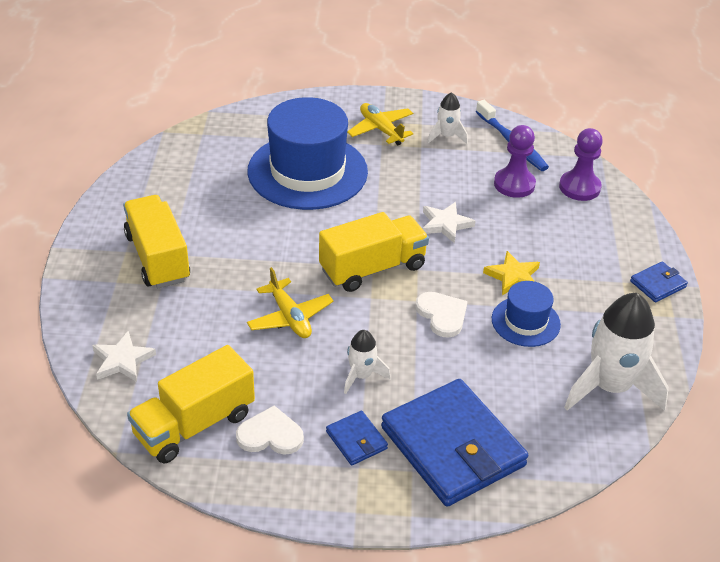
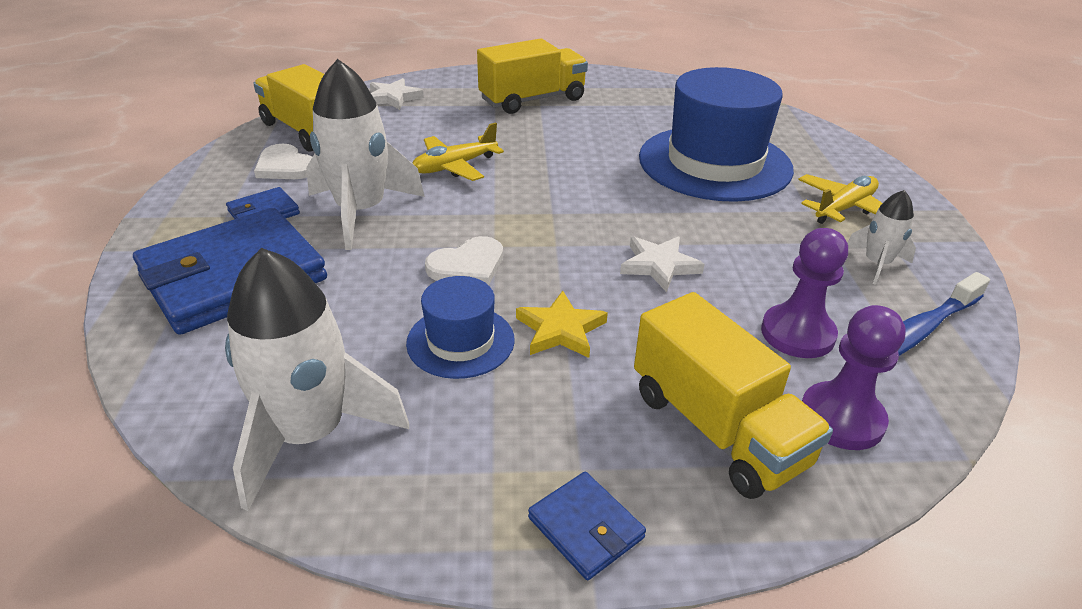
camera: 85 degrees right, 5 degrees down
(270, 435) = (285, 166): white heart -> white heart turned 135 degrees clockwise
(361, 375) = (361, 212): white rocket -> white rocket, size x1.98
(372, 268) = (548, 212): yellow truck -> yellow truck (717, 428)

